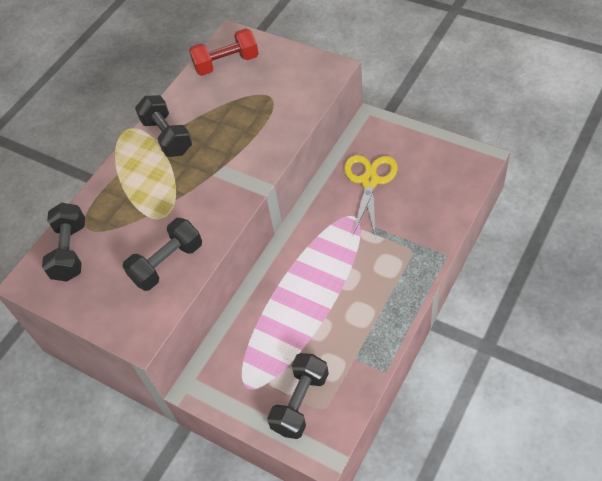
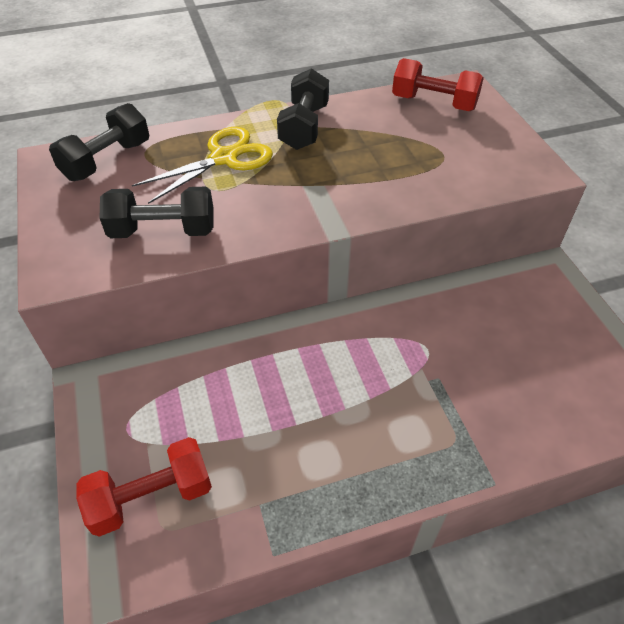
camera: 35 degrees right, 5 degrees down
(300, 402) = (151, 497): black dumbbell -> red dumbbell
(369, 181) = (484, 327): yellow scissors -> yellow scissors (224, 158)

